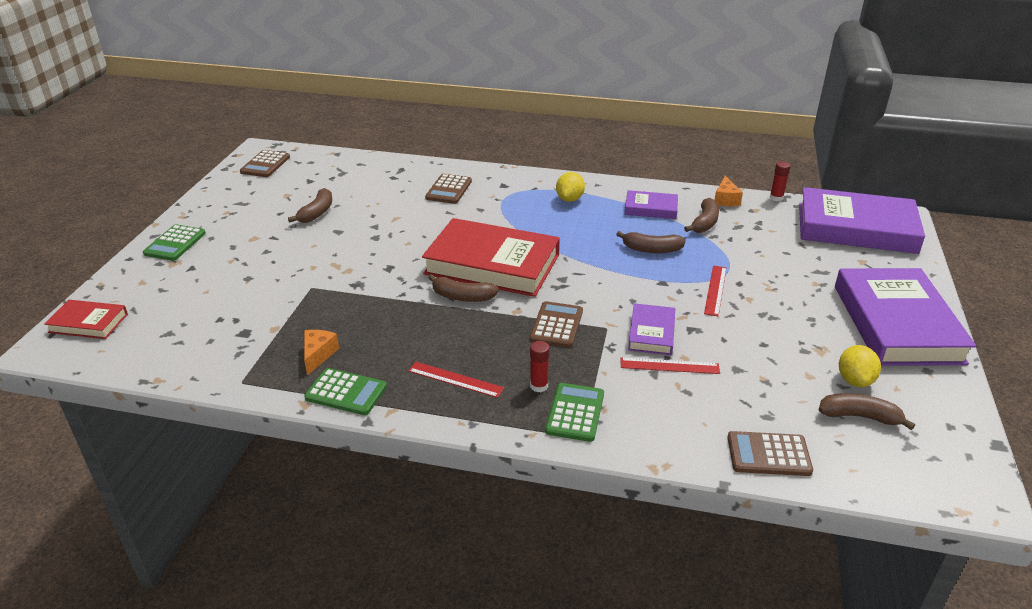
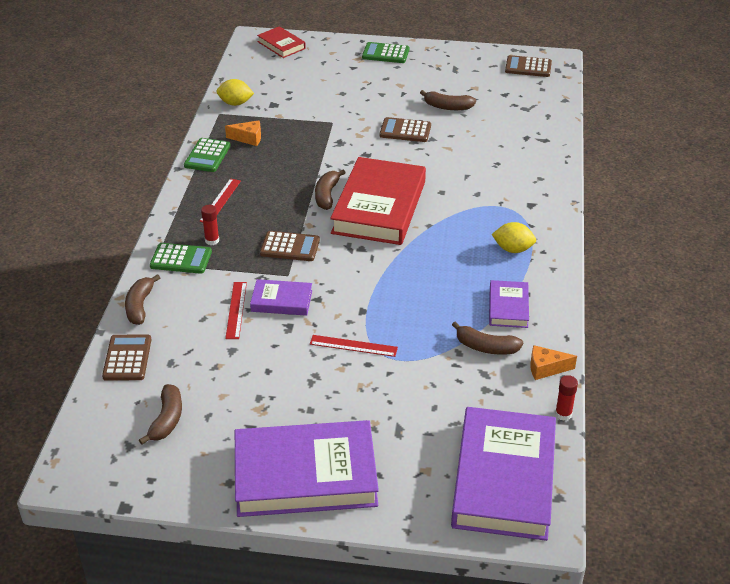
camera: 85 degrees right, 5 degrees up
(88, 323) = (281, 45): red book -> red book turned 45 degrees counterclockwise
(448, 190) = (510, 172): brown calculator -> brown calculator (405, 131)
(651, 249) = (422, 305): brown banana -> brown banana (140, 306)
(854, 380) = (215, 425): yellow lemon -> yellow lemon (235, 103)

